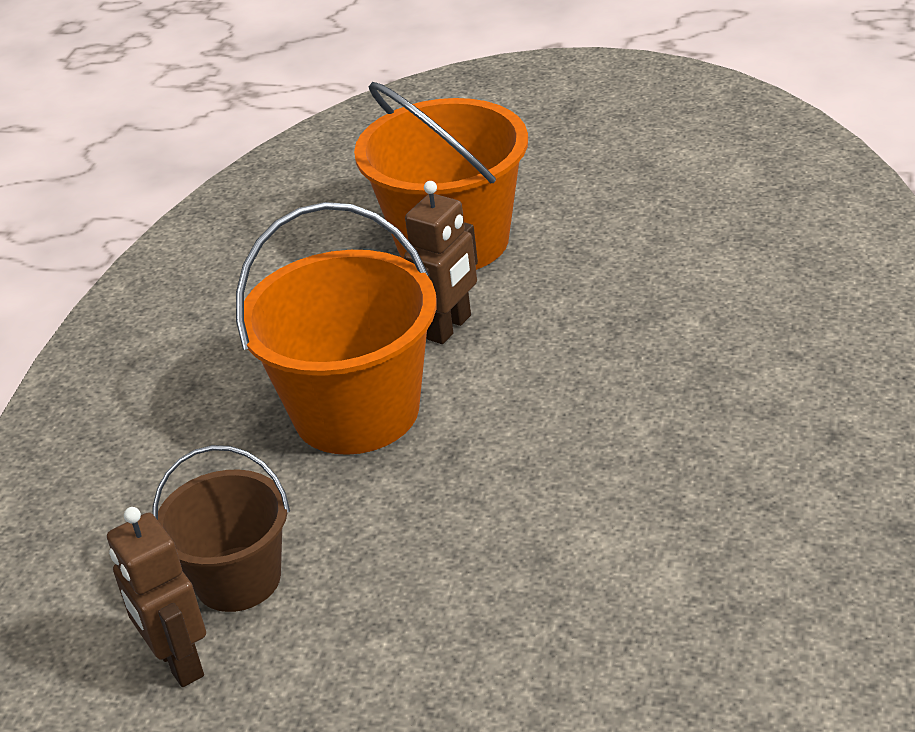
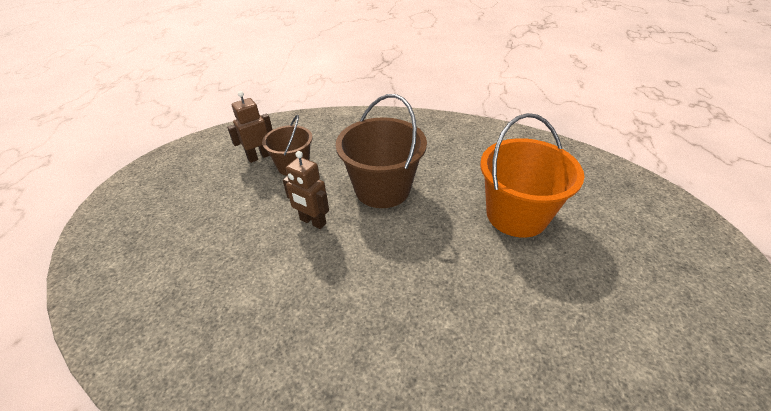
camera: 85 degrees right, 5 degrees up
(356, 411) = (382, 189): orange bucket -> brown bucket
(449, 327) = (441, 216): brown robot -> brown robot (312, 222)

